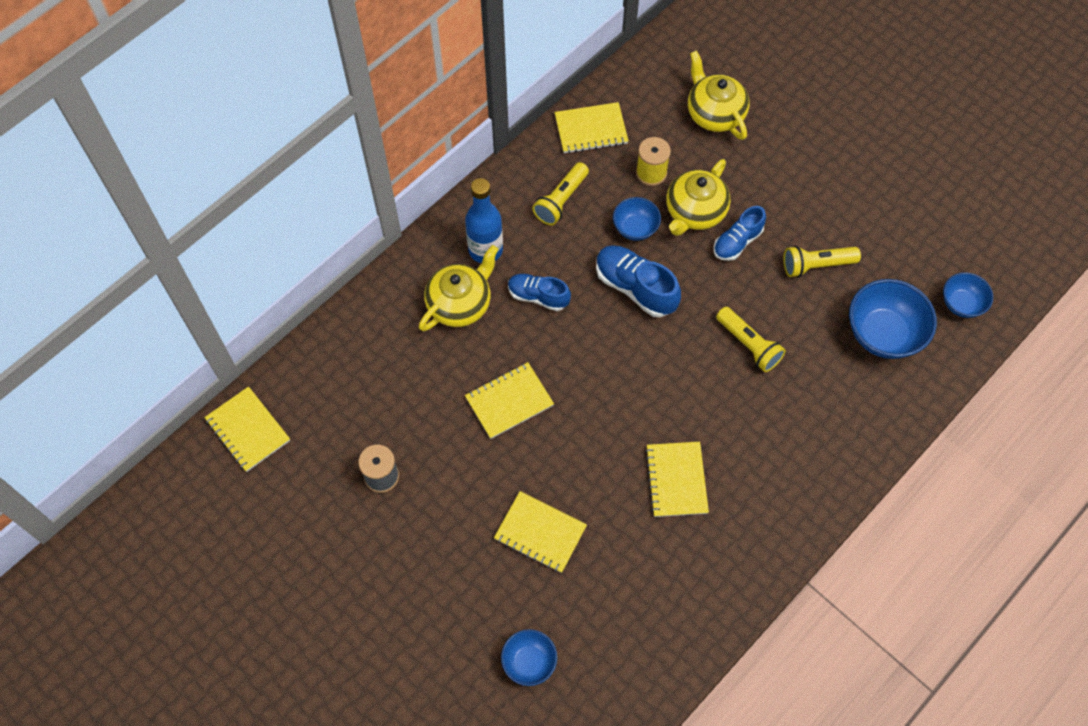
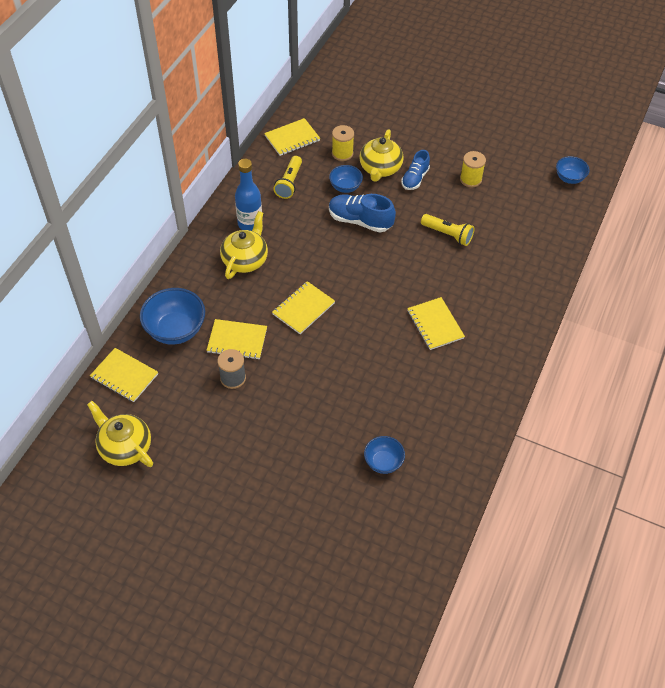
camera: 20 degrees left, 10 degrees down
(538, 296) = (297, 242): blue shoe -> none
(540, 533) = (357, 381): yellow notebook -> yellow notebook (237, 340)
(714, 113) = (369, 111): yellow teapot -> yellow teapot (125, 447)
(816, 265) = (470, 179): yellow flashlight -> yellow spool
(883, 334) = (529, 207): blue bowl -> blue bowl (176, 330)

